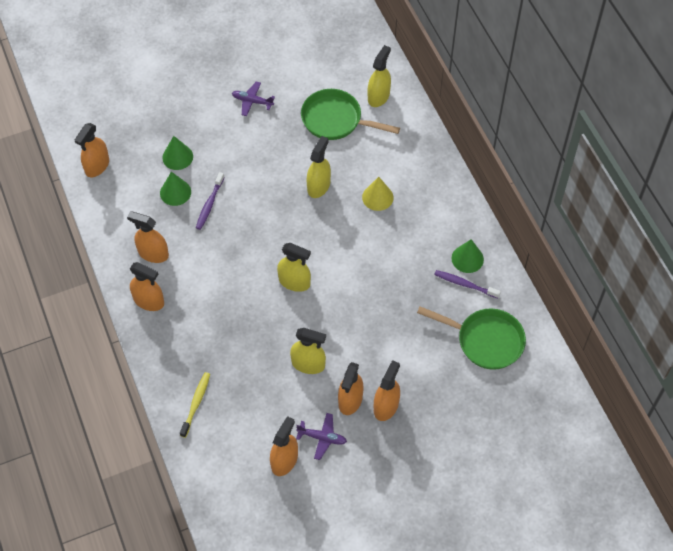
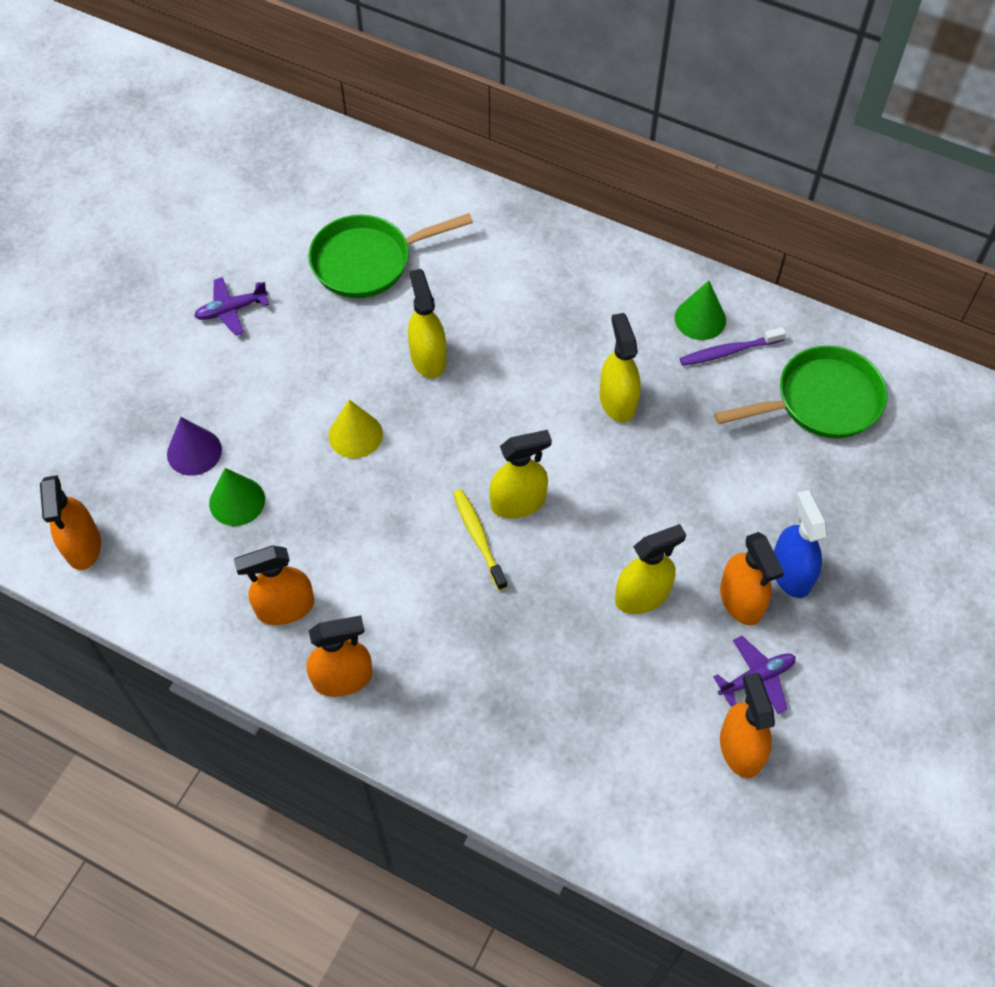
camera: 40 degrees left, 0 degrees up
(177, 157) = (194, 451): green cone -> purple cone
(196, 403) = (548, 768): yellow toothbrush -> yellow toothbrush (478, 538)
(209, 204) = (302, 483): purple toothbrush -> none
(377, 197) = (517, 320): yellow cone -> yellow cone (355, 435)
(378, 96) = (395, 198): yellow spray bottle -> yellow spray bottle (617, 401)
(386, 406) = (791, 573): orange spray bottle -> blue spray bottle

